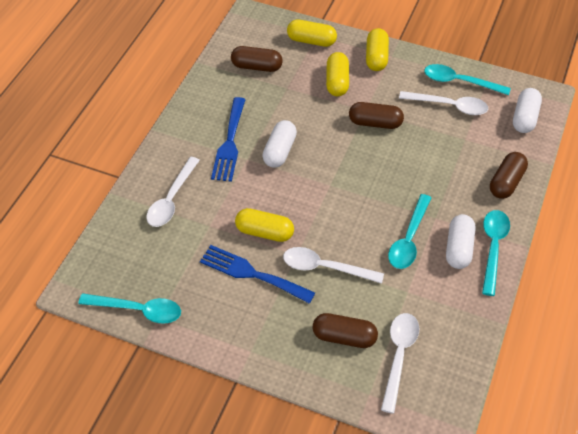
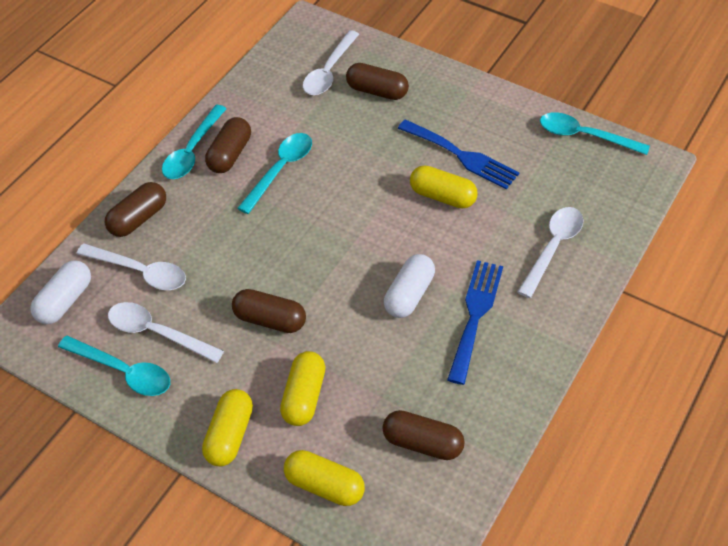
camera: 170 degrees left, 0 degrees up
(325, 267) = (381, 153): white spoon -> white spoon (140, 272)
(458, 248) = (229, 154): white capsule -> brown capsule

